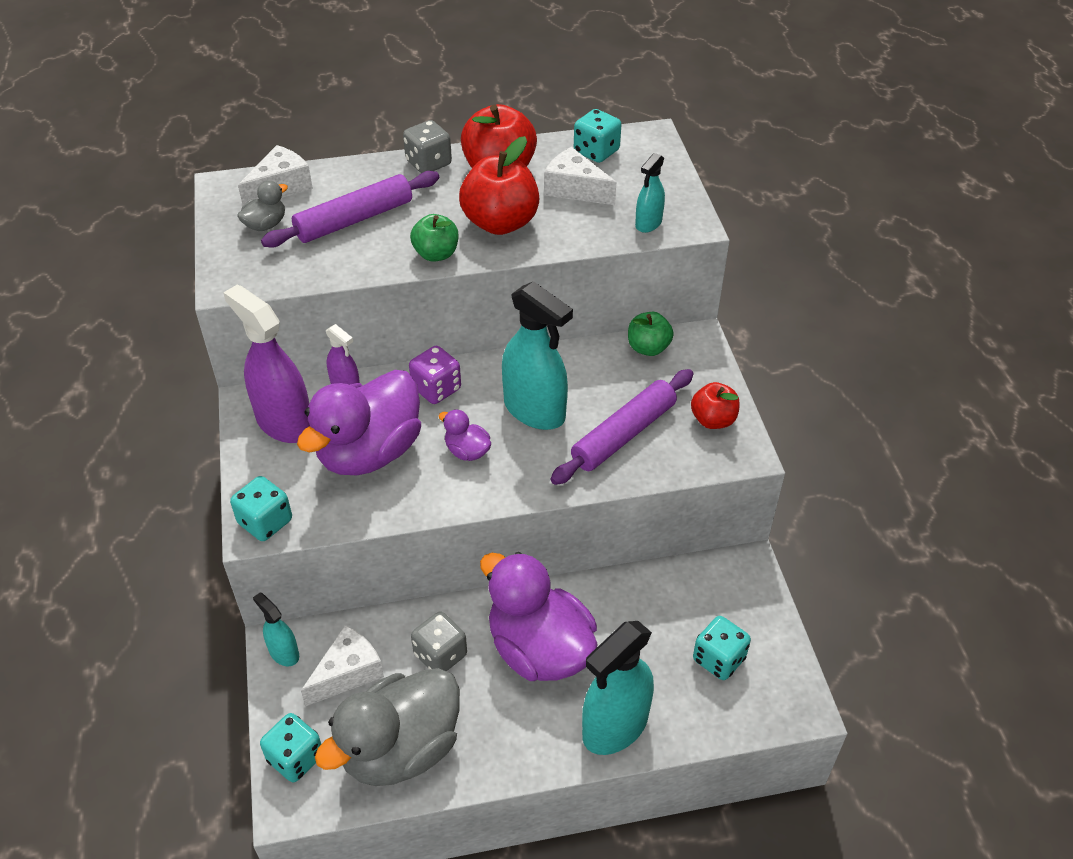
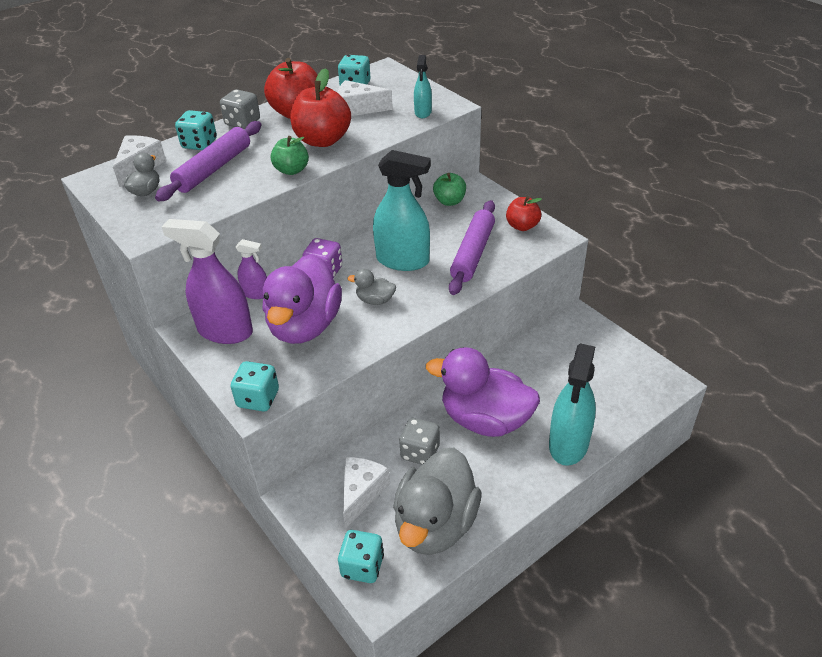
camera: 25 degrees left, 5 degrees down
(284, 653) = (303, 501): turquoise spray bottle -> none
(467, 451) = (375, 300): purple duck -> grey duck
(718, 659) = (602, 377): turquoise dice -> turquoise dice (199, 144)

